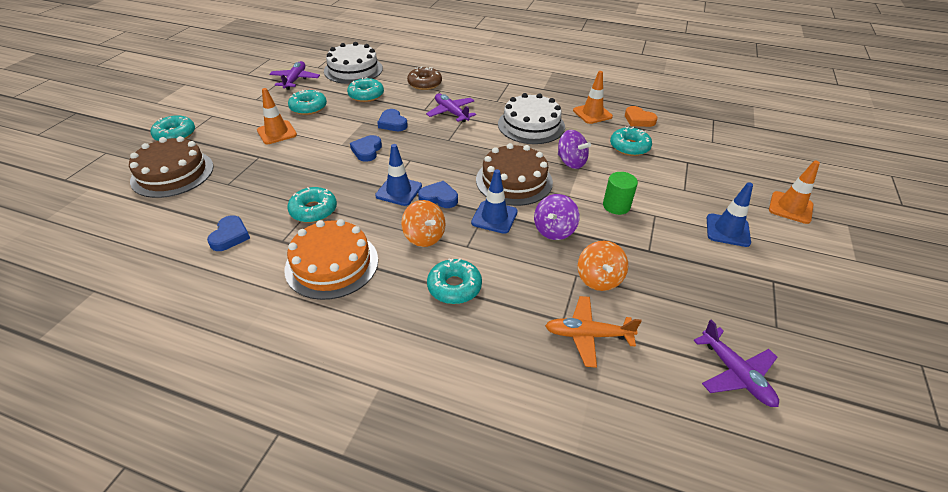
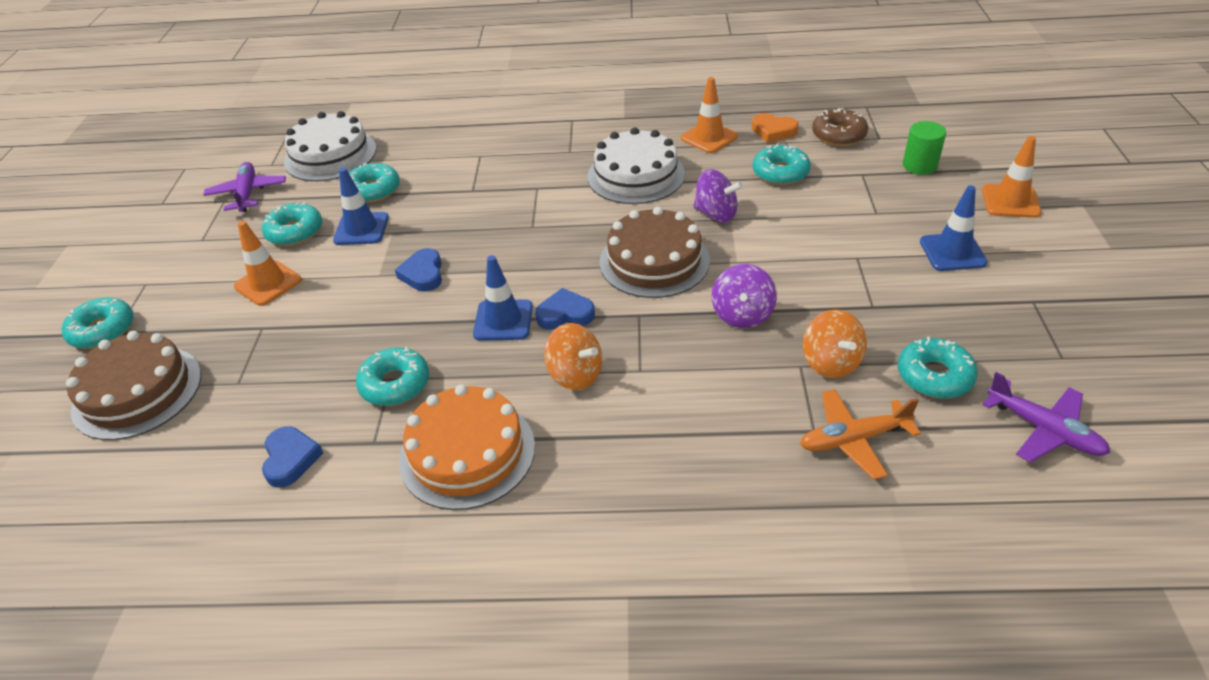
camera: 15 degrees left, 0 degrees up
(392, 123) = (438, 223): blue heart -> none
(425, 83) = (451, 151): brown donut -> brown donut (838, 135)
(451, 112) = (514, 185): purple plane -> none
(454, 287) = (653, 431): turquoise donut -> turquoise donut (934, 376)
(494, 217) = (655, 320): blue traffic cone -> blue traffic cone (361, 229)
(616, 206) = (804, 258): green cylinder -> green cylinder (919, 165)

